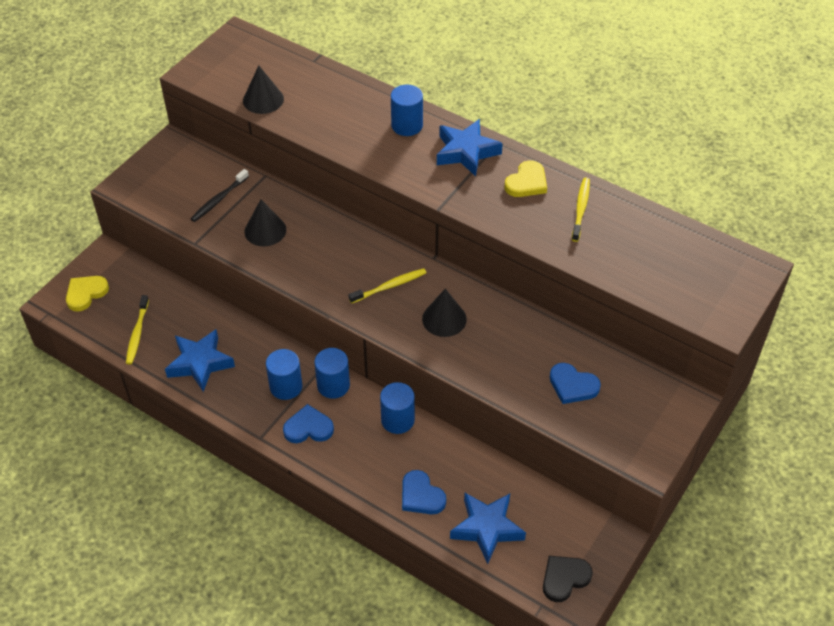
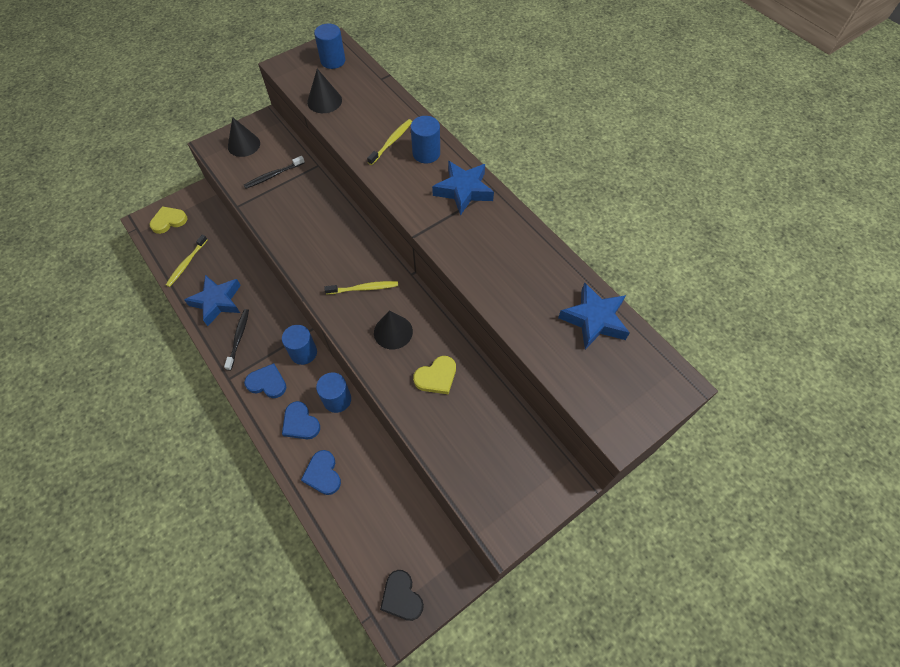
camera: 20 degrees right, 10 degrees up
(248, 393) = (238, 338): none -> black toothbrush
(265, 230) = (294, 211): black cone -> black cone (244, 145)
(286, 386) = (268, 342): blue cylinder -> blue cylinder (333, 61)
(487, 528) = (360, 524): blue star -> blue star (594, 320)
(527, 182) = (502, 233): yellow heart -> yellow heart (436, 377)
(564, 578) = (401, 597): black heart -> black heart turned 105 degrees counterclockwise
(572, 385) = (471, 431): blue heart -> blue heart (300, 423)
(580, 209) = (537, 273): yellow toothbrush -> yellow toothbrush (391, 142)

